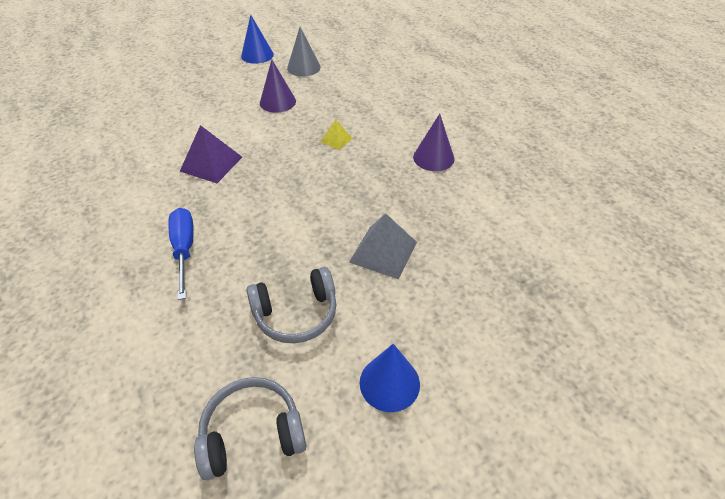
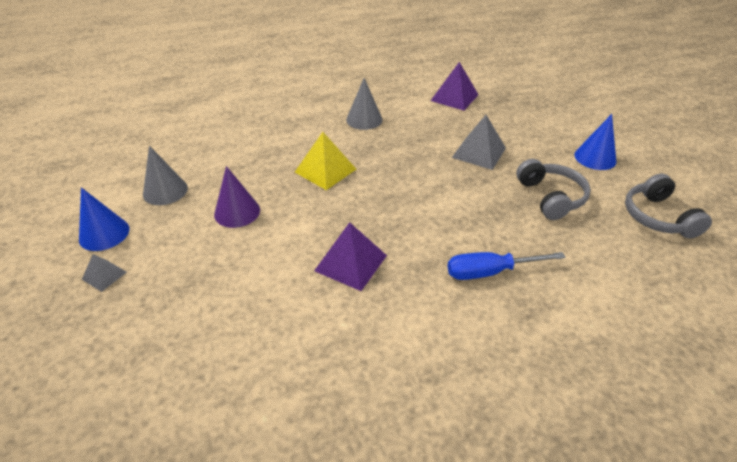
camera: 85 degrees left, 5 degrees down
(217, 64) = (104, 275): none -> grey pyramid
(336, 140) = (325, 170): yellow pyramid -> yellow pyramid, size x1.81
(433, 158) = (364, 119): purple cone -> grey cone
(513, 233) = (454, 97): none -> purple pyramid

